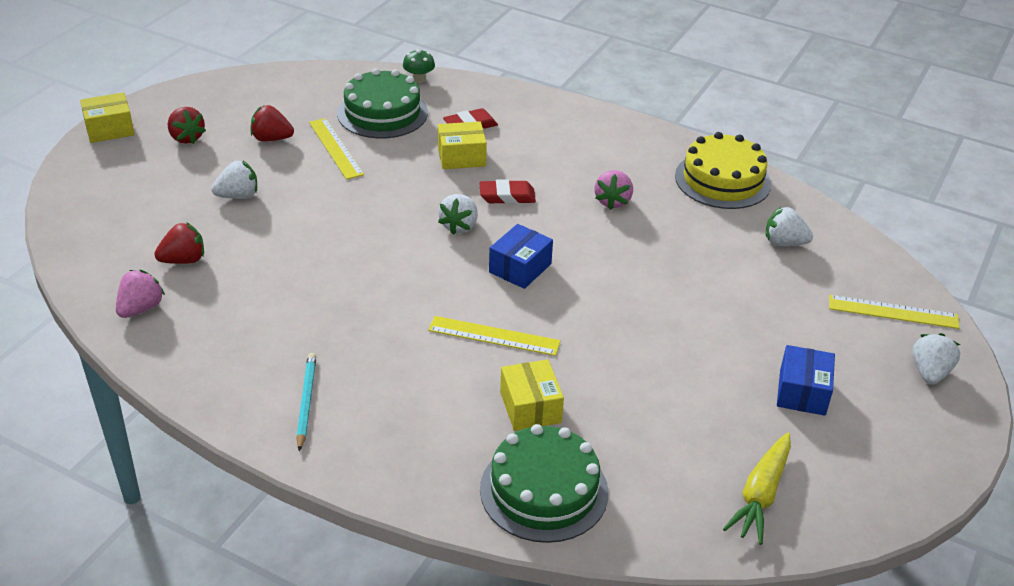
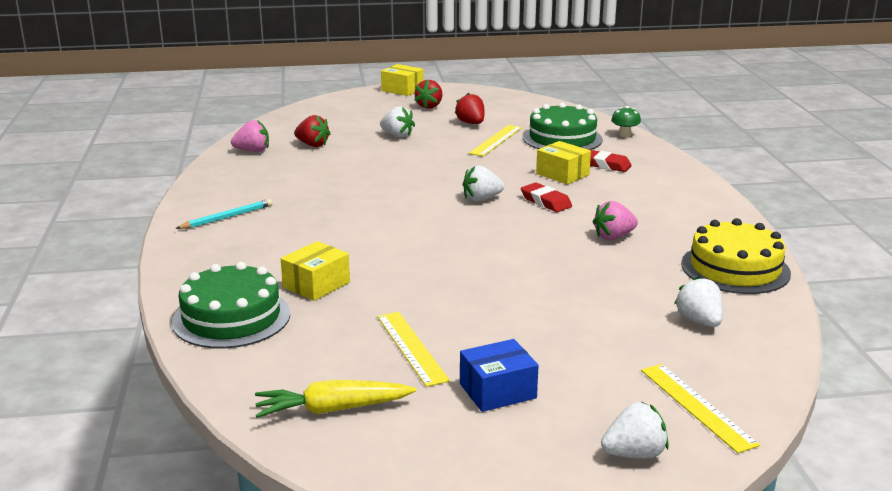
camera: 55 degrees right, 15 degrees down
(494, 336) = (377, 248): yellow ruler -> yellow ruler (411, 347)
(520, 268) = (469, 232): blue box -> none

